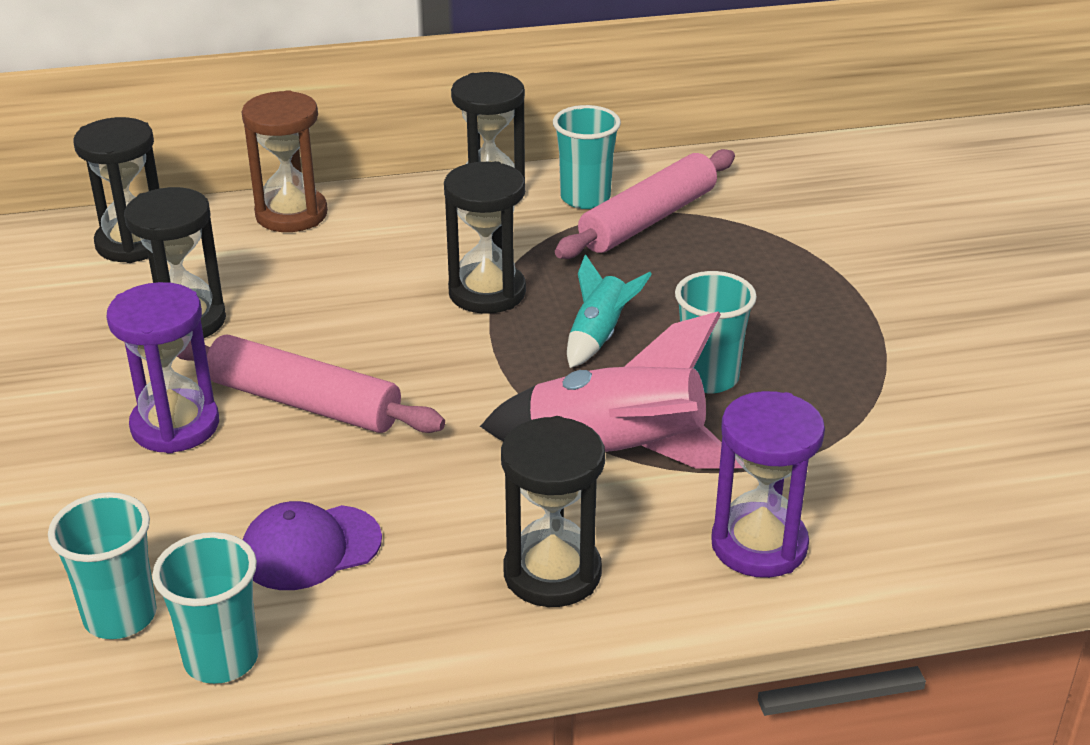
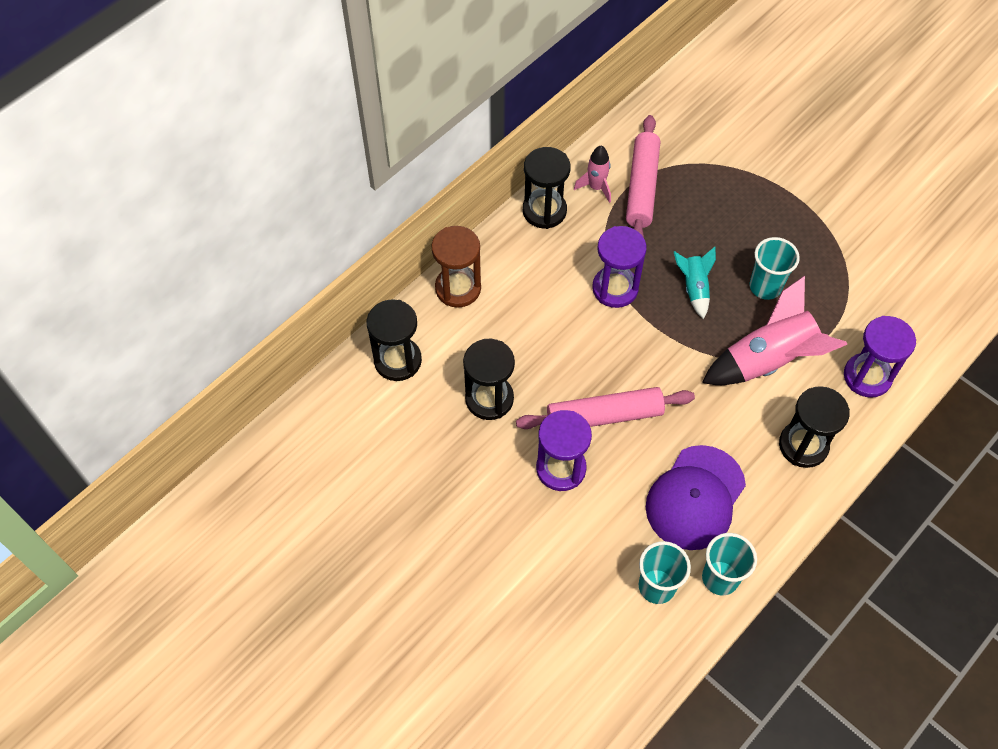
camera: 35 degrees left, 25 degrees up
(310, 548) = (695, 498): purple cap -> purple cap, size x1.55
(487, 292) = (615, 288): black hourglass -> purple hourglass
(585, 198) = (596, 187): turquoise cup -> pink rocket

